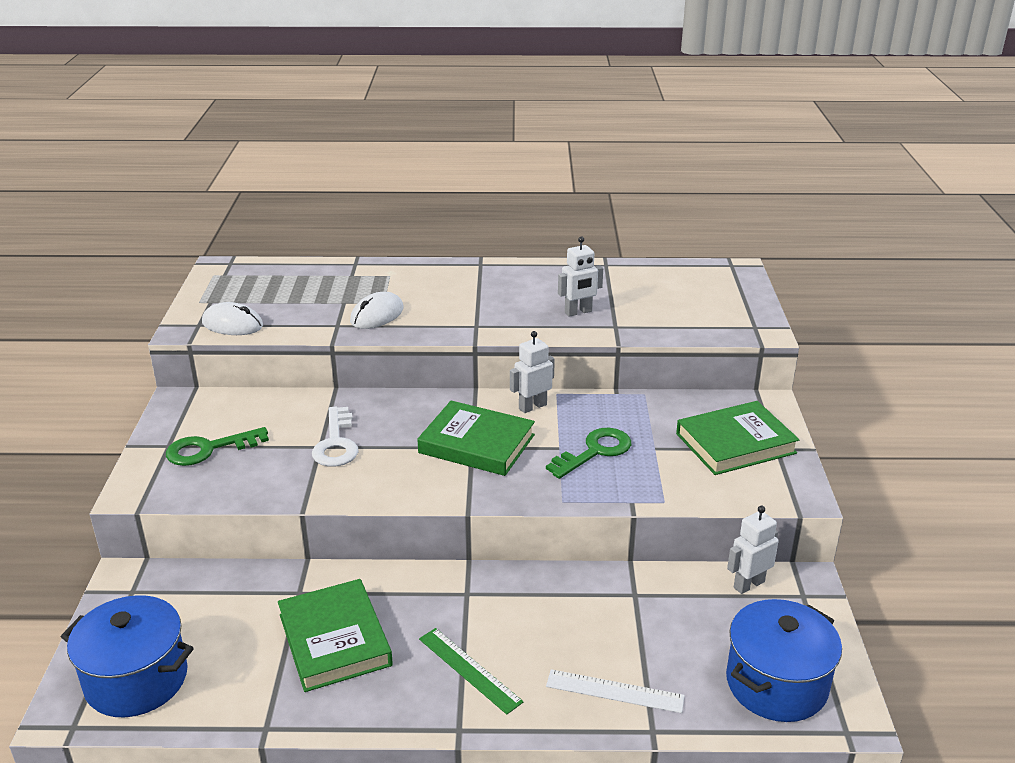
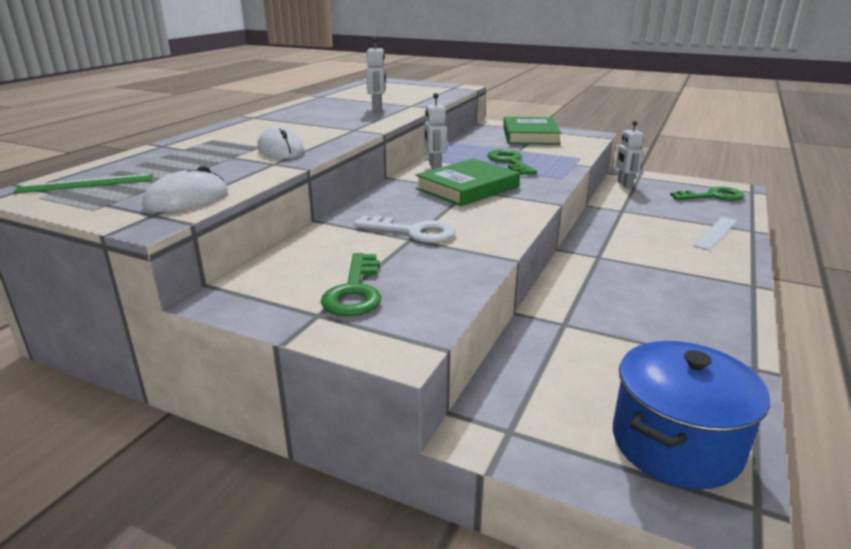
camera: 65 degrees left, 5 degrees down
(334, 640) = (639, 317): green book -> none
(469, 670) = (688, 270): green ruler -> green ruler (86, 183)
(776, 684) = (713, 196): blue pot -> green key

